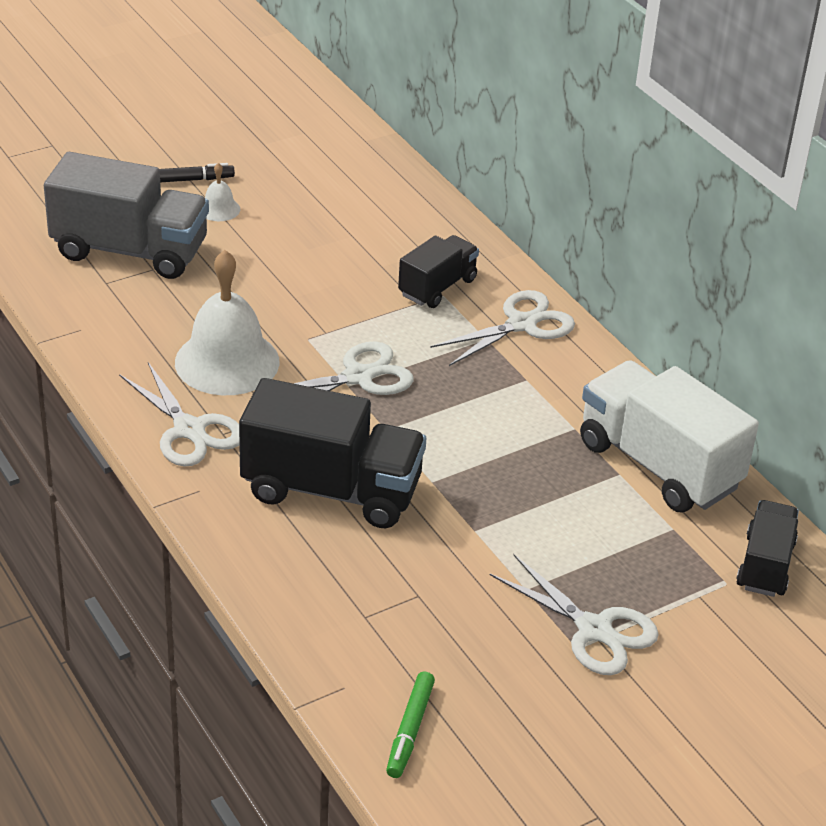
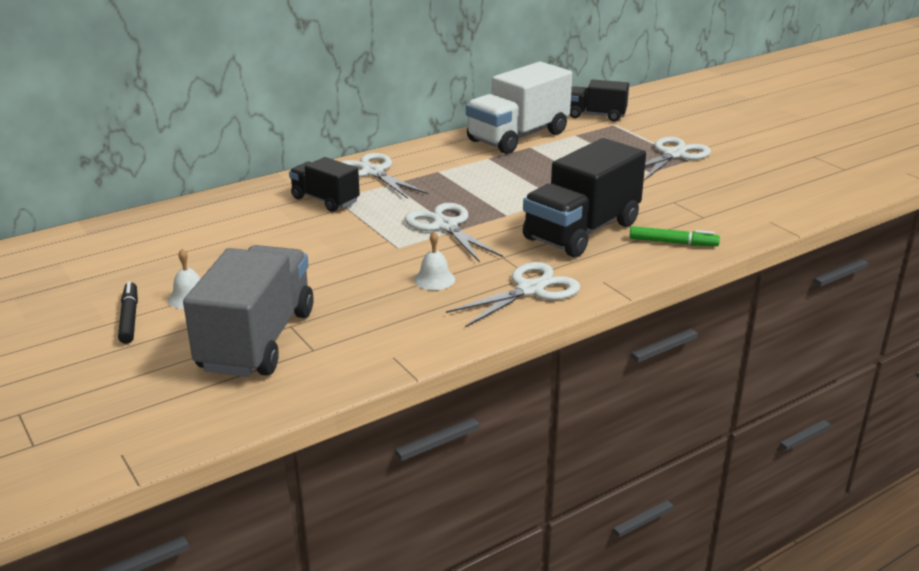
camera: 90 degrees left, 10 degrees down
(227, 362) = (434, 279): white bell -> white bell, size x0.45
(332, 490) = (582, 231): black truck -> black truck turned 150 degrees counterclockwise
(410, 730) = (791, 201): green marker -> green marker (673, 242)

